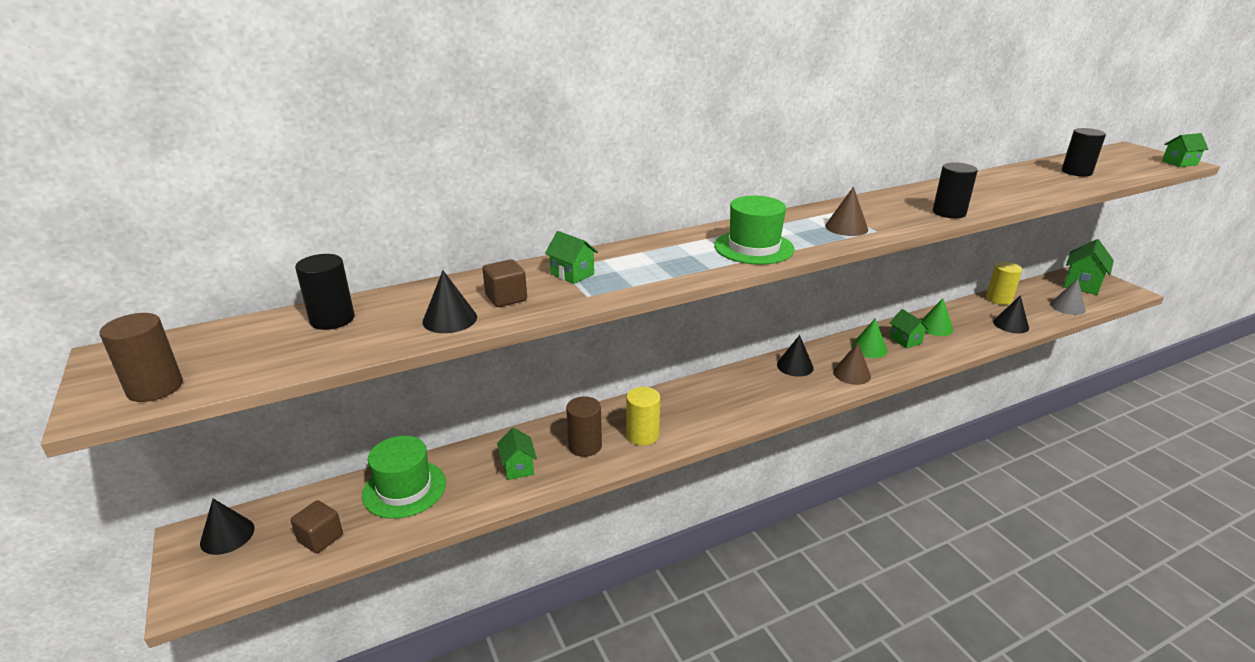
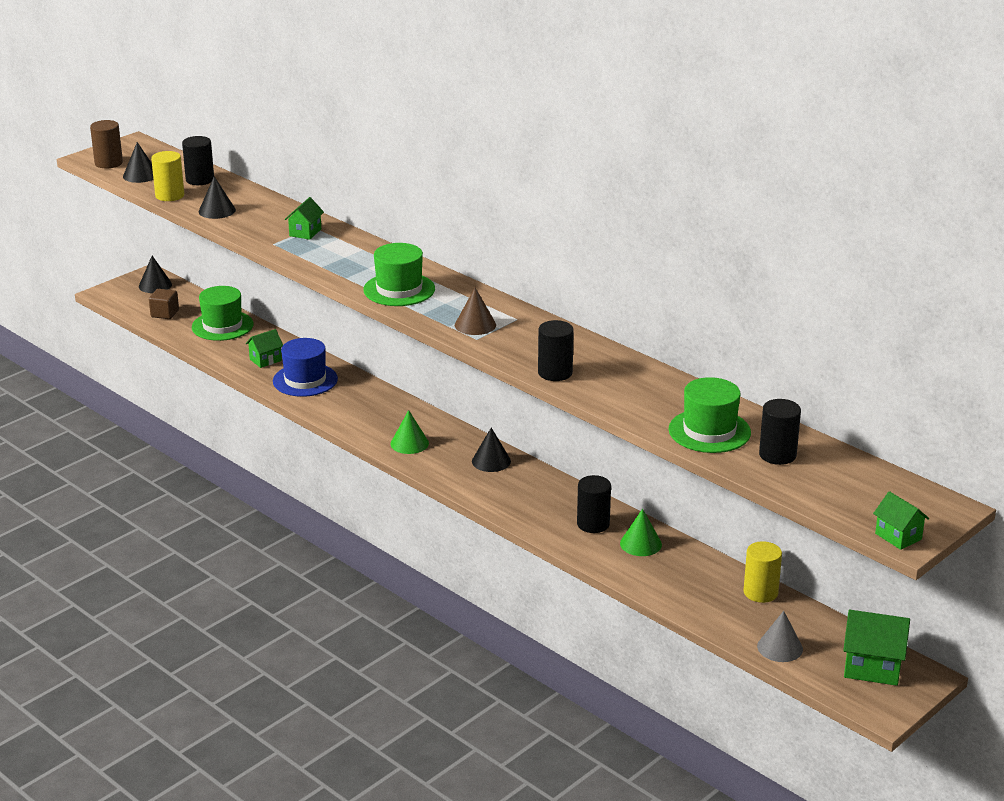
camera: 70 degrees right, 0 degrees up
(506, 298) = (255, 220): brown cube -> none
(585, 446) = (305, 380): brown cylinder -> blue hat
(642, 435) = (332, 401): yellow cylinder -> yellow cylinder (169, 195)
(851, 374) = (496, 494): brown cone -> none
(869, 348) = (557, 502): green cone -> green cone (409, 443)
(905, 340) = (593, 524): green house -> black cylinder
(1011, 325) = (689, 598): black cone -> black cone (140, 175)
(1045, 183) = (709, 431): none -> green hat

